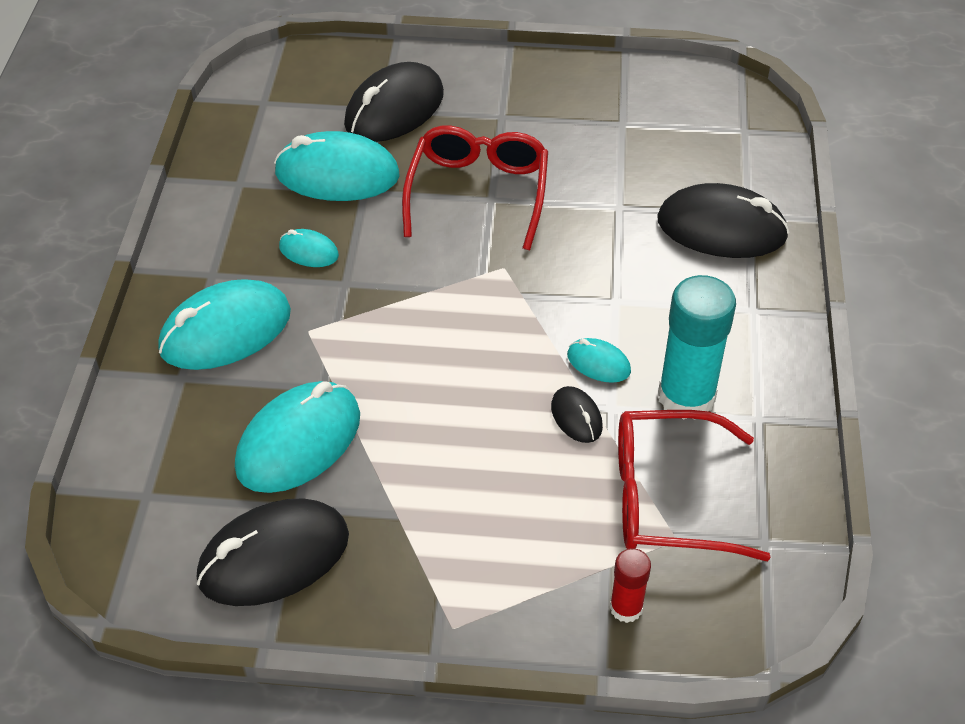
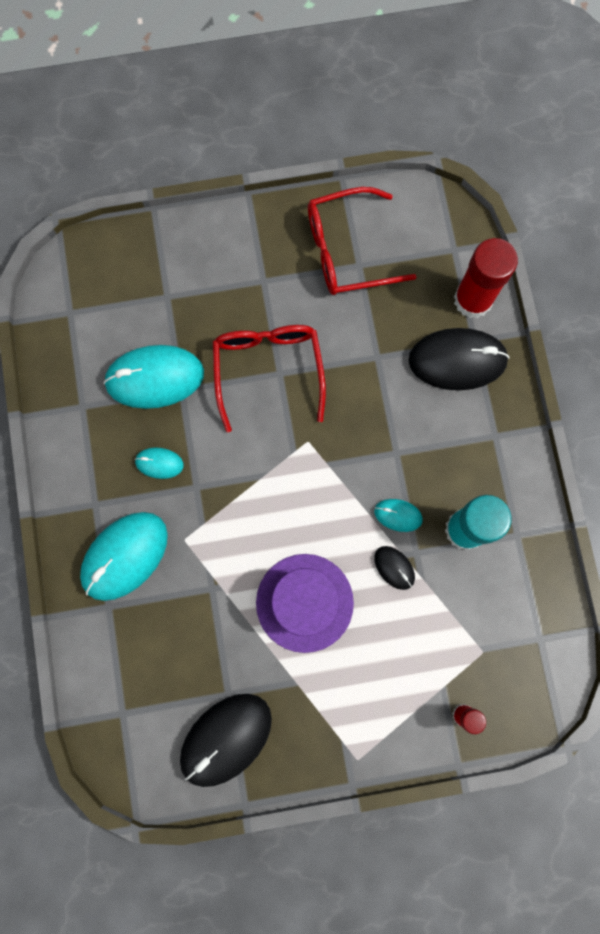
camera: 15 degrees left, 30 degrees up
(299, 442) = (211, 640): turquoise mouse -> none
(394, 109) = (177, 294): black mouse -> none
(441, 428) = (304, 602): none -> purple hat
(667, 498) = (470, 620): red glasses -> red glasses (347, 250)
(756, 177) = (473, 300): none -> red glue stick

